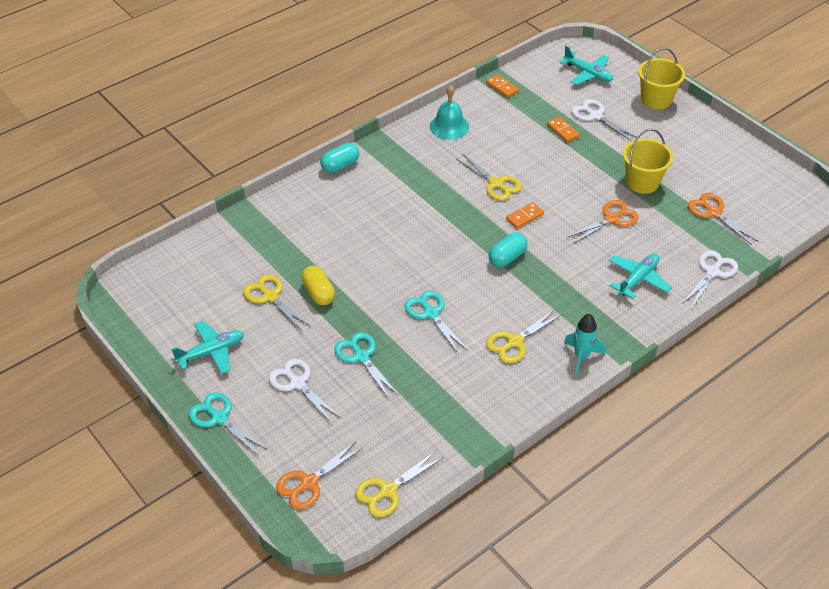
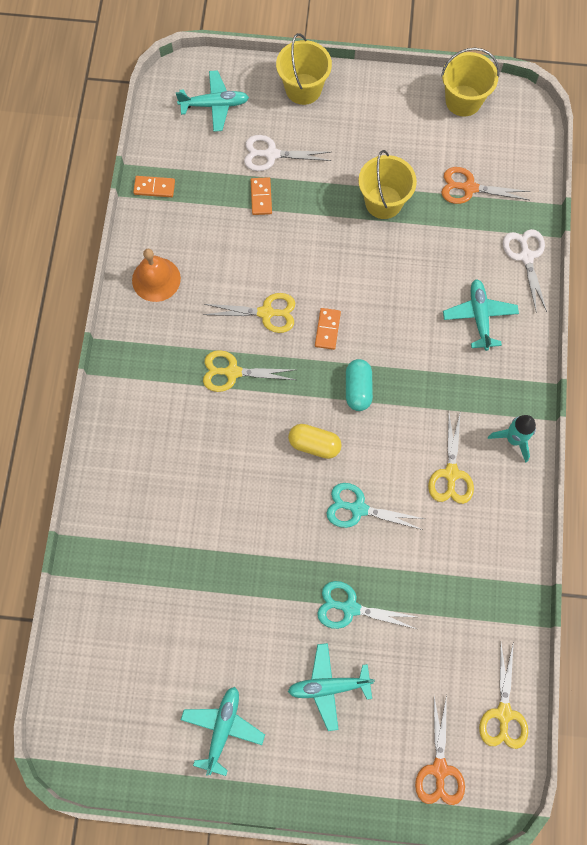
camera: 45 degrees left, 25 degrees up
(219, 418) = (304, 785): turquoise scissors -> none
(270, 297) = (207, 622): yellow scissors -> yellow scissors (232, 372)
(297, 383) = (328, 686): white scissors -> turquoise plane
(318, 293) = (244, 577): yellow capsule -> yellow capsule (314, 444)
(340, 166) = (107, 416): turquoise capsule -> none
(449, 126) = (156, 279): turquoise bell -> orange bell
(563, 131) = (261, 197): orange domino -> orange domino turned 75 degrees clockwise
(611, 219) = (398, 268): orange scissors -> none
(764, 169) = (463, 101): none -> yellow bucket

